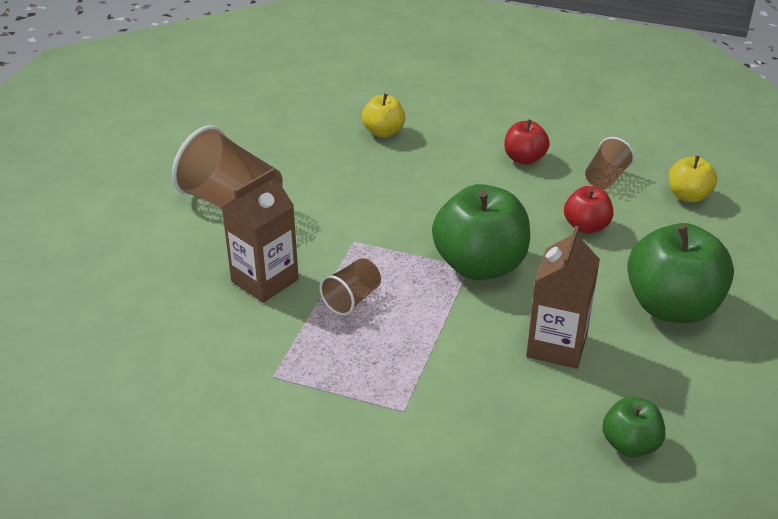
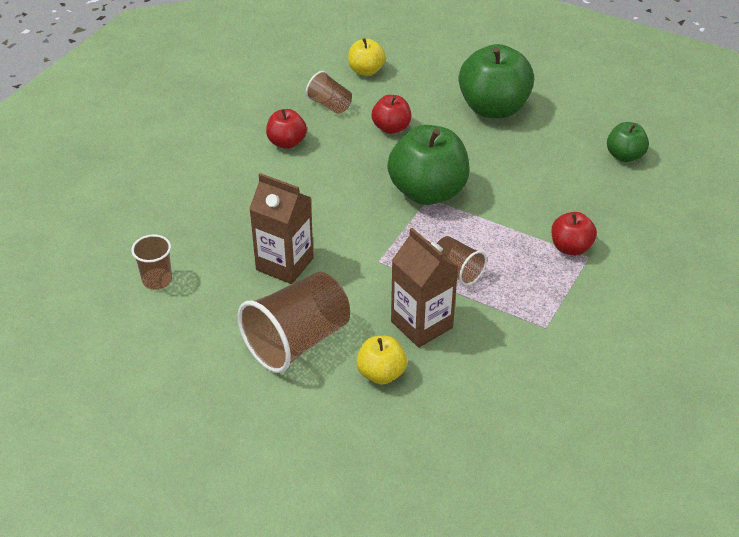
camera: 80 degrees left, 5 degrees up
(299, 118) = (157, 280): none -> brown cup
(383, 132) = (209, 222): yellow apple -> yellow apple (381, 373)
(416, 393) = (571, 248): none -> red apple
(556, 346) = (527, 169): brown carton -> brown carton (284, 264)

